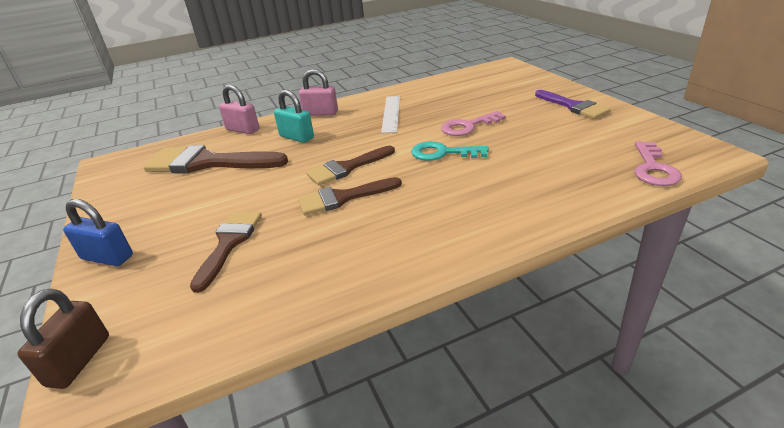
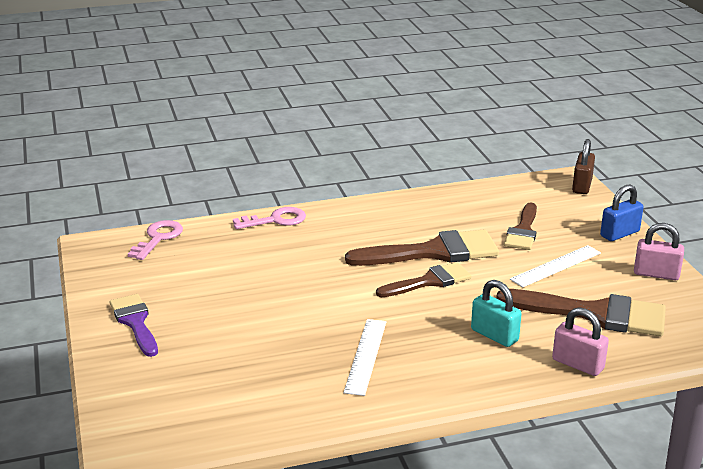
camera: 175 degrees left, 5 degrees down
(107, 257) = (619, 234): blue padlock -> blue padlock turned 60 degrees counterclockwise
(215, 201) = (556, 266): none -> white ruler
(320, 113) = (468, 377): pink padlock -> pink padlock (656, 274)
(343, 198) = (433, 252): brown brush -> brown brush, size x1.60
(442, 153) = (326, 283): turquoise key -> none
(467, 126) = (280, 314): pink key -> pink key (276, 220)

